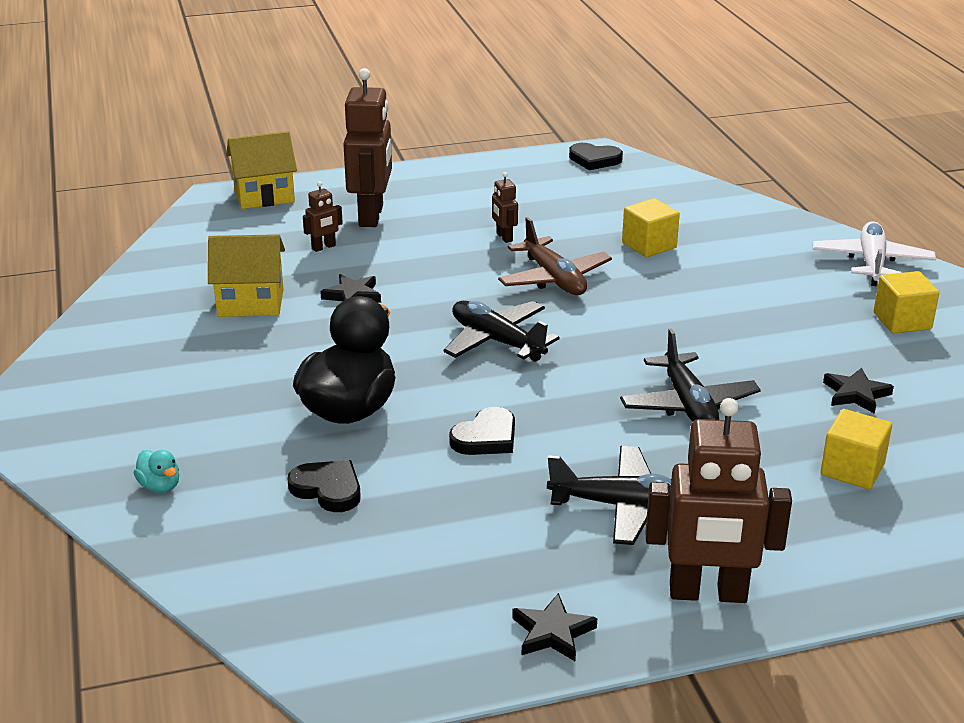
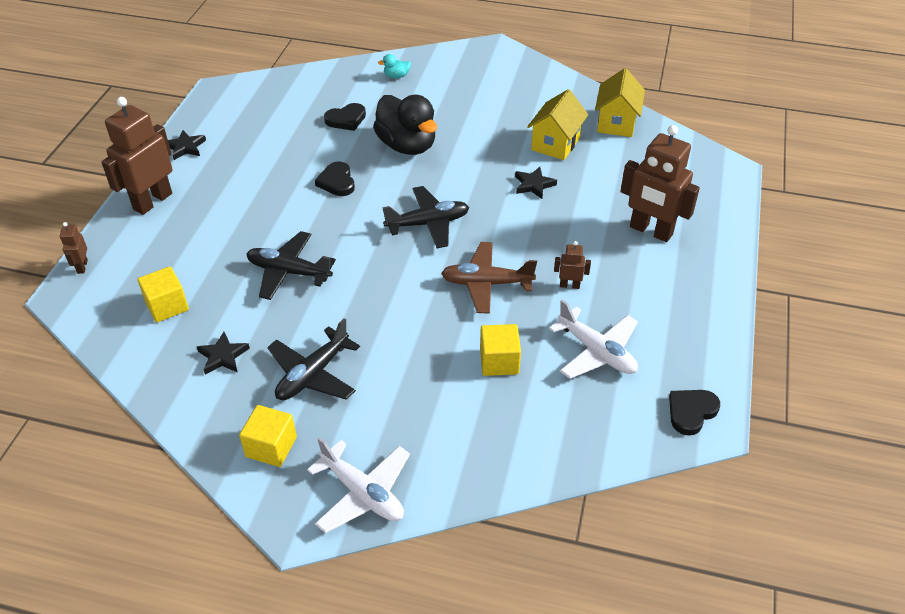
camera: 120 degrees right, 15 degrees up
(264, 196) = (718, 190): yellow house -> yellow house (616, 123)
(324, 247) = (613, 193): brown robot -> brown robot (82, 267)
(577, 207) = (596, 352): none -> white plane
(622, 506) = (236, 203): black plane -> black plane (313, 374)

